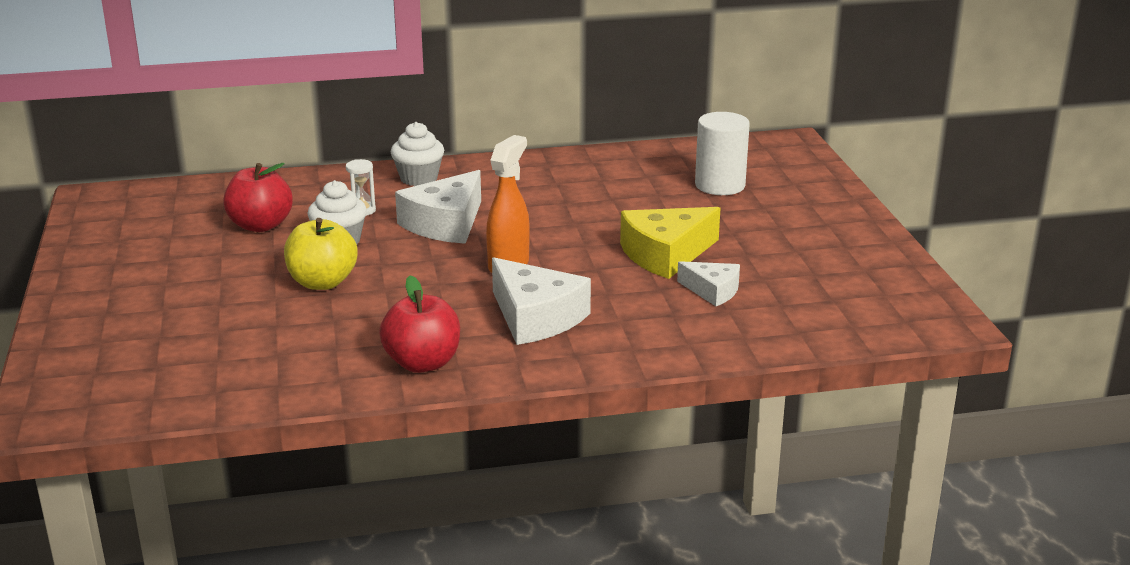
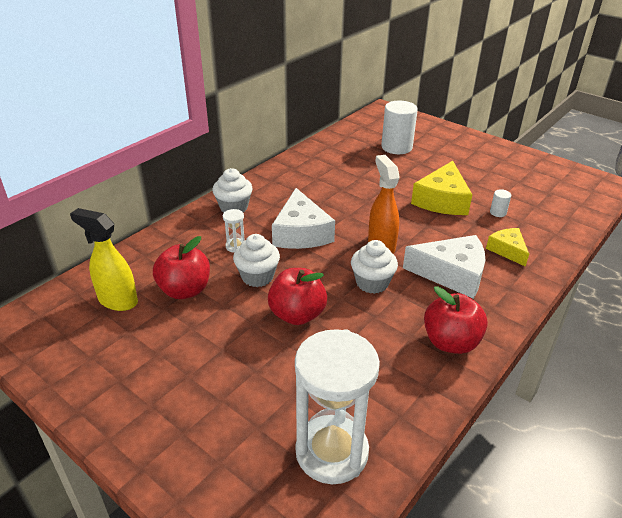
camera: 40 degrees left, 10 degrees up
(185, 377) = (331, 452): none -> white hourglass
(196, 211) = (117, 301): none -> yellow spray bottle
(322, 282) = (297, 314): yellow apple -> red apple
(437, 290) = (372, 283): none -> white cupcake
(646, 326) = (507, 250): none -> yellow cheese
(712, 291) = (498, 212): white cheese -> white cylinder

